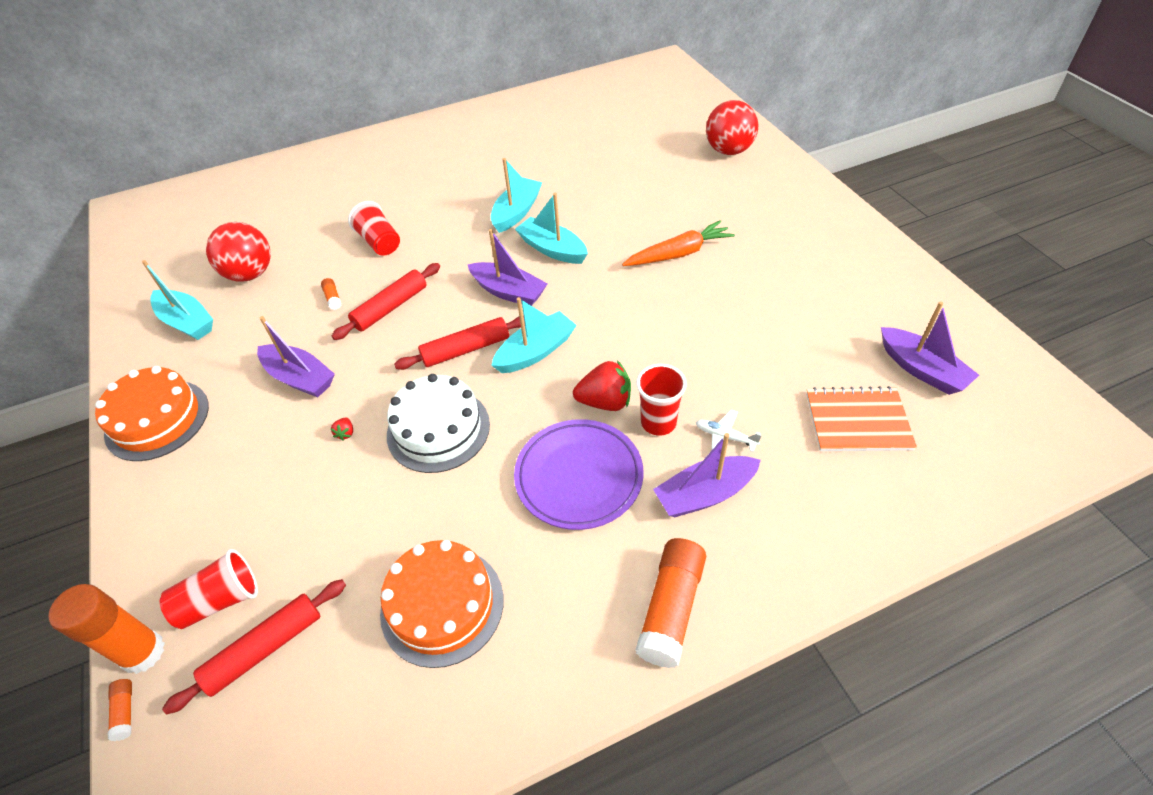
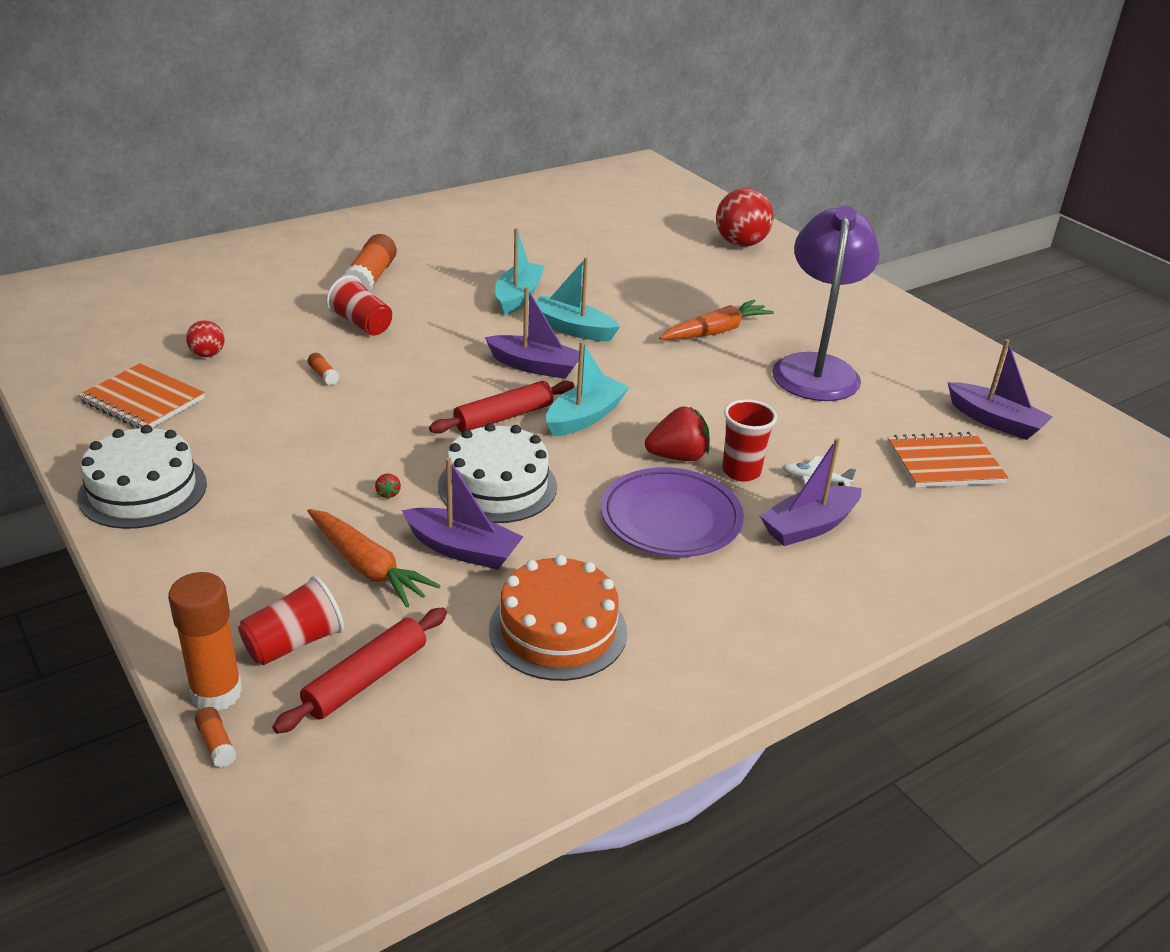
camera: 15 degrees left, 15 degrees down
(157, 419) = (143, 490): orange cake -> white cake
(187, 322) = (143, 400): turquoise boat -> orange notebook
(250, 274) = (207, 354): red ball -> red ball, size x0.52
(300, 378) = (311, 447): purple boat -> purple boat (463, 549)
(304, 517) = (367, 567): none -> orange carrot
(390, 307) = (399, 382): red rolling pin -> none
(671, 608) = (804, 616): orange glue stick -> orange glue stick (370, 279)
(761, 299) = (816, 368): none -> purple lamp

